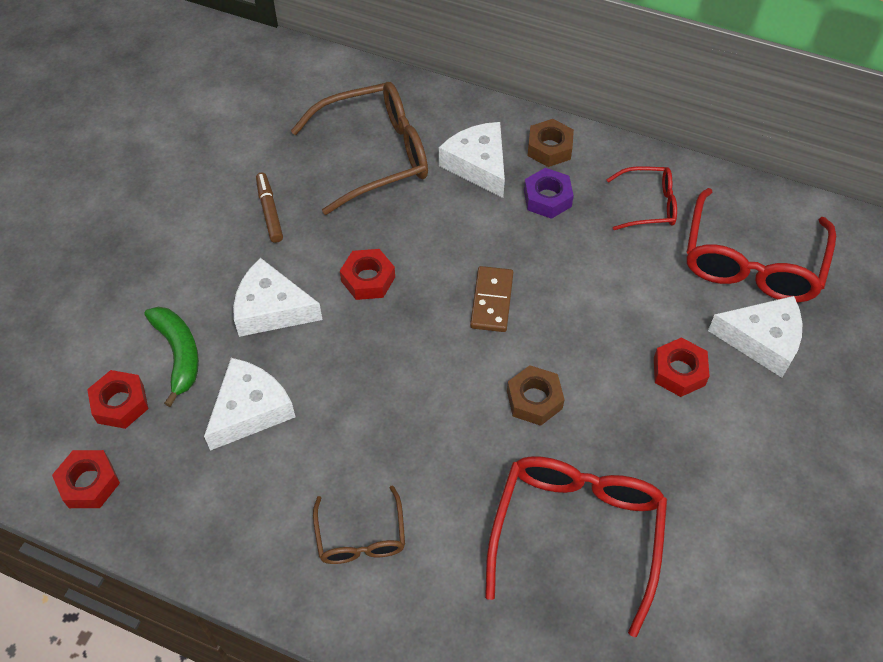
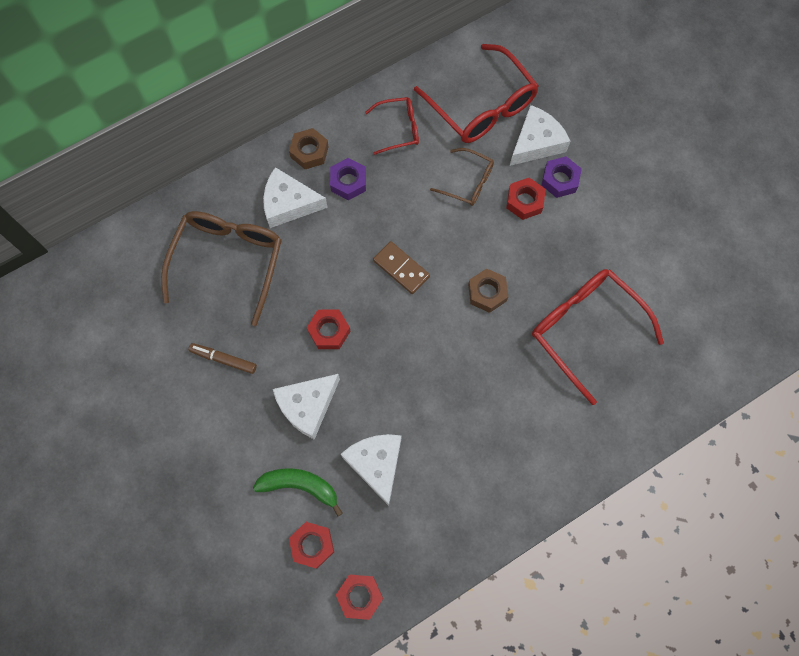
camera: 55 degrees left, 15 degrees up
(361, 537) = (509, 450): brown glasses -> brown glasses (468, 182)
(648, 205) = (398, 129): red glasses -> red glasses turned 45 degrees clockwise
(740, 392) = (560, 180): none -> purple nut

